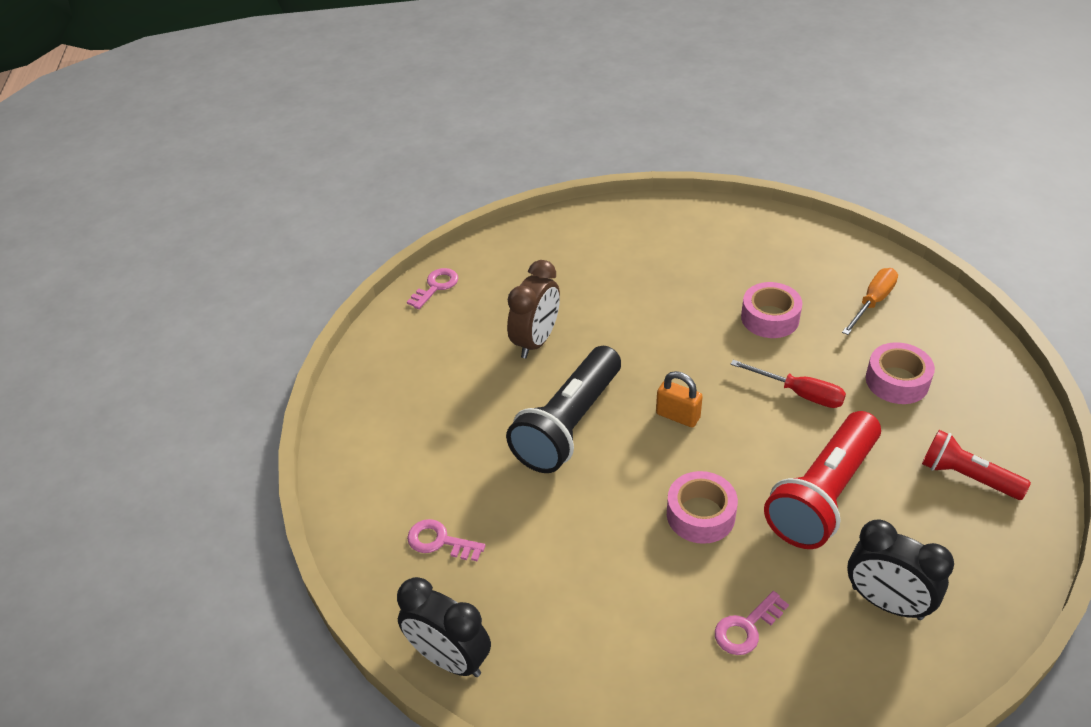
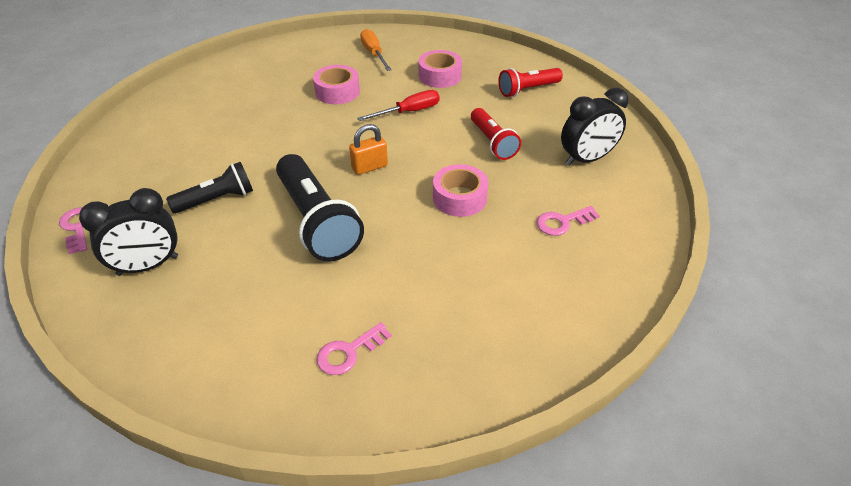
camera: 60 degrees left, 0 degrees up
(449, 659) = (469, 400): black clock -> black clock (148, 266)
(536, 341) = (217, 199): brown clock -> black flashlight
(746, 628) = (562, 222): pink key -> pink key turned 75 degrees clockwise
(823, 495) = (493, 142): red flashlight -> red flashlight, size x0.59

